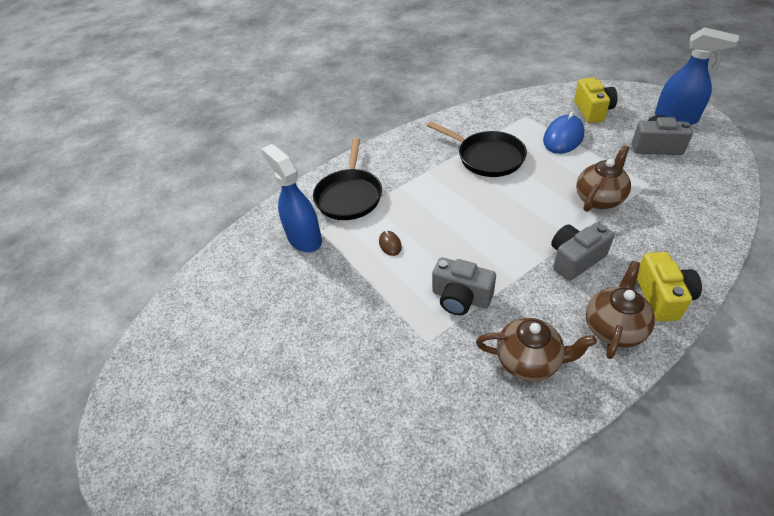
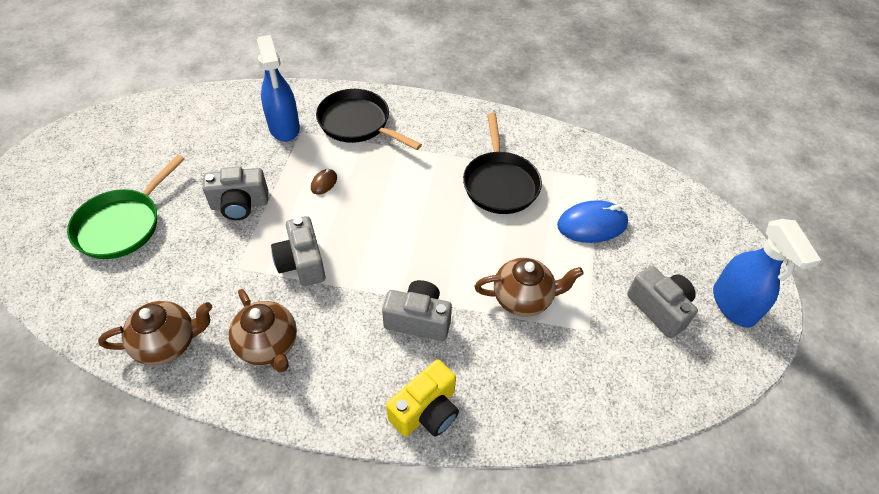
camera: 40 degrees right, 5 degrees up
(293, 404) = (122, 225): none -> green pan
(304, 238) = (284, 128): blue spray bottle -> blue spray bottle turned 150 degrees clockwise
(349, 196) = (357, 123): black pan -> black pan turned 75 degrees clockwise
(358, 307) = (240, 204): none -> grey camera
(592, 111) = (665, 226): yellow camera -> none
(613, 328) = (354, 389): brown teapot -> brown teapot (168, 343)

